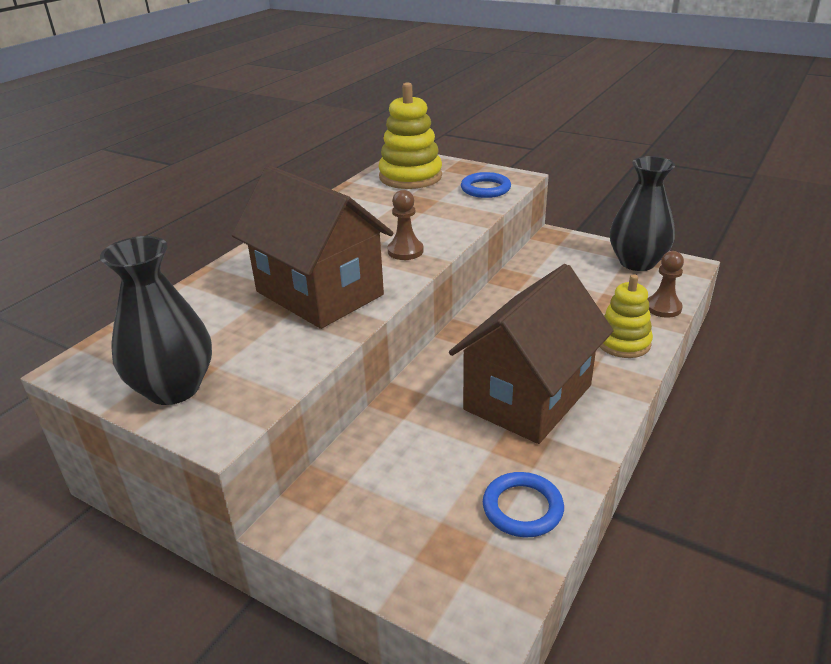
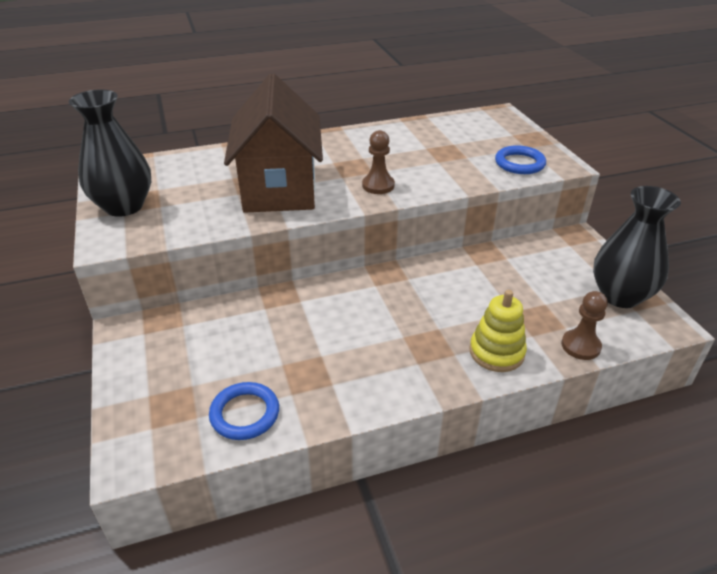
camera: 40 degrees right, 5 degrees up
(410, 177) = (476, 130): yellow stacking toy -> none
(528, 397) = (360, 346): brown house -> none

